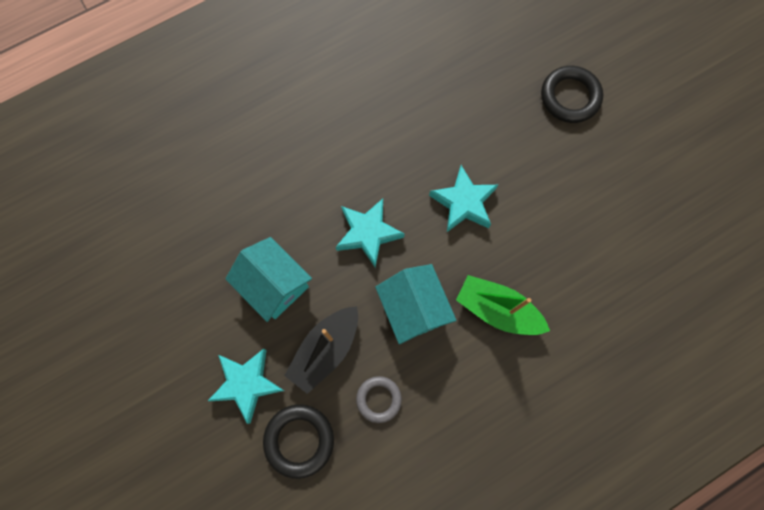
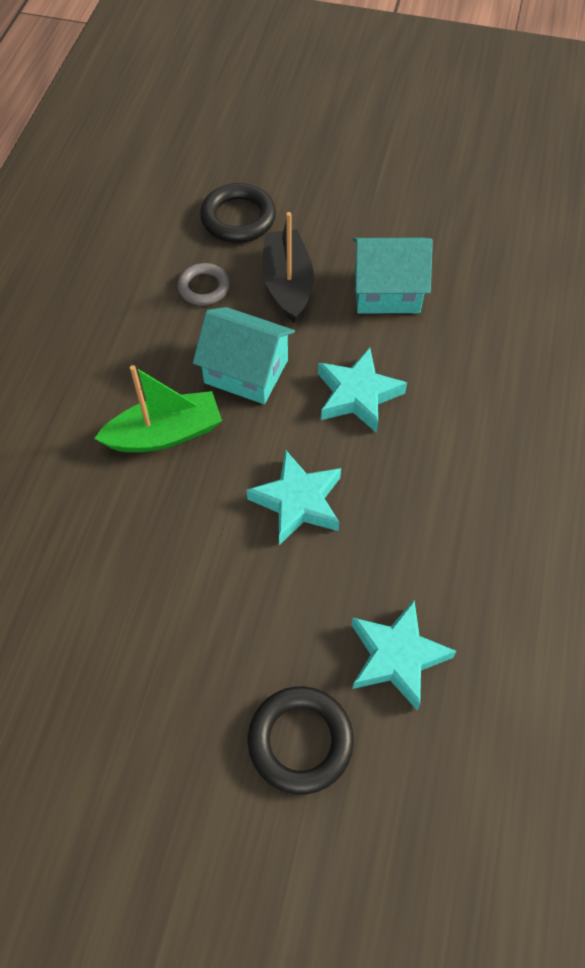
camera: 135 degrees right, 15 degrees down
(247, 384) = (322, 218): turquoise star -> turquoise star (396, 657)

